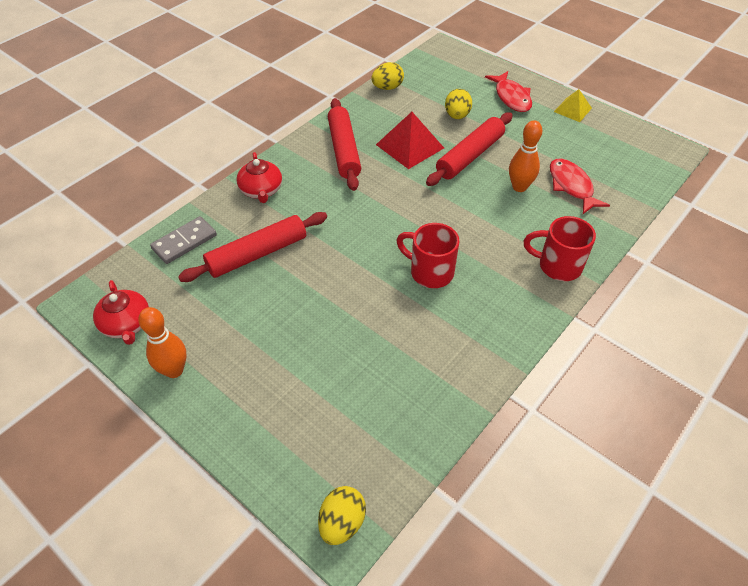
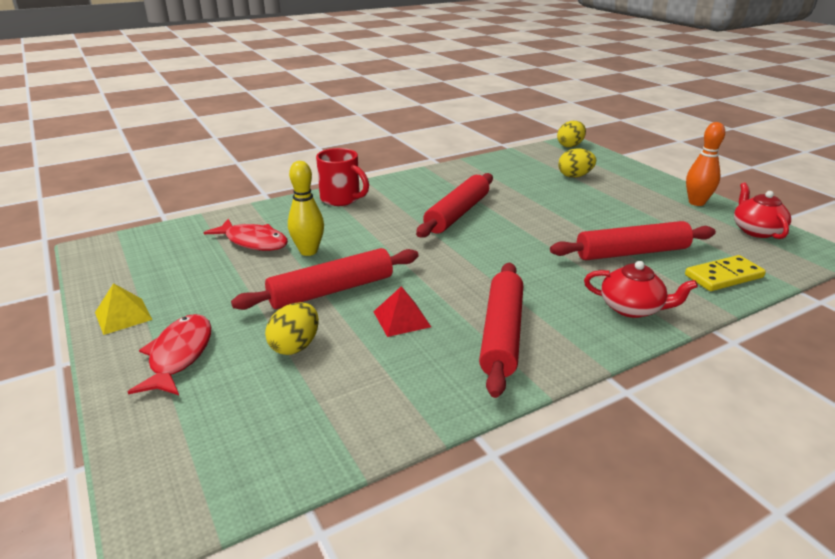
camera: 160 degrees left, 20 degrees down
(184, 242) = (723, 276): grey domino -> yellow domino
(261, 190) = (632, 308): red teapot -> red teapot turned 105 degrees clockwise
(387, 87) = (370, 431): yellow egg -> yellow egg (575, 176)
(409, 146) = (402, 319): red pyramid -> red pyramid, size x0.61
(430, 272) = (457, 214): red mug -> red rolling pin
(519, 187) = (308, 251): orange bowling pin -> yellow bowling pin
(571, 186) = (253, 242): red fish -> red fish turned 60 degrees counterclockwise

